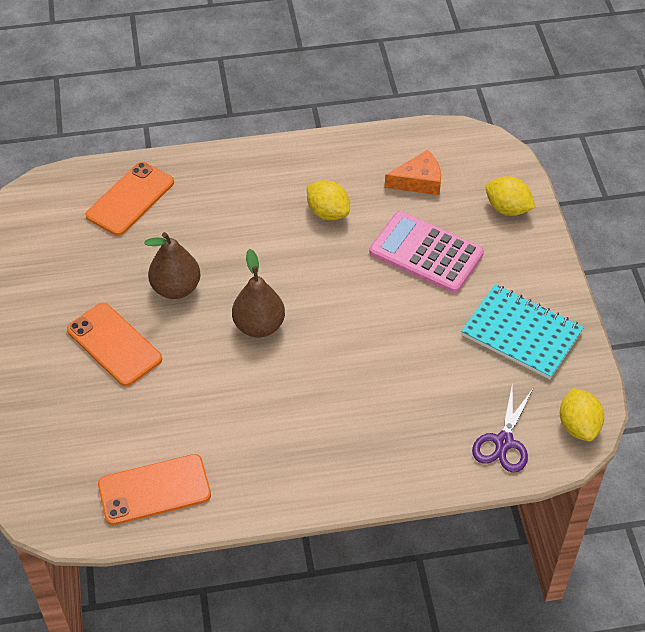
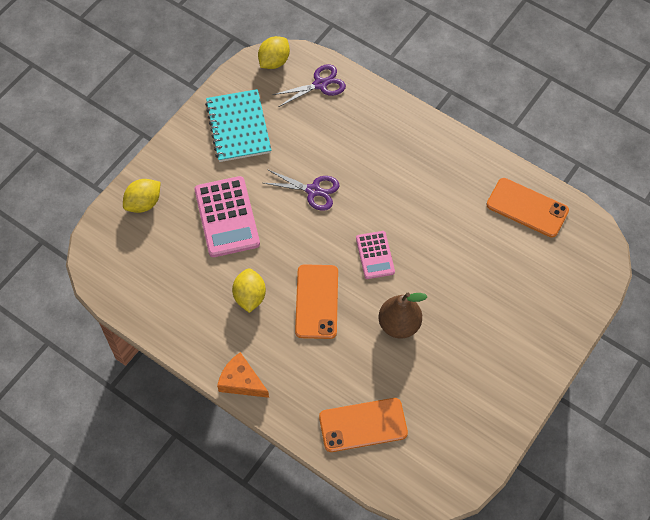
camera: 135 degrees left, 10 degrees up
(114, 344) = (472, 317): orange phone -> orange phone (317, 301)
(259, 326) = (375, 255): brown pear -> pink calculator
(380, 335) = (313, 191): none -> purple scissors
(418, 181) = (169, 269): orange cheese -> orange cheese (241, 381)
(507, 209) = (144, 203): yellow lemon -> yellow lemon turned 60 degrees clockwise

